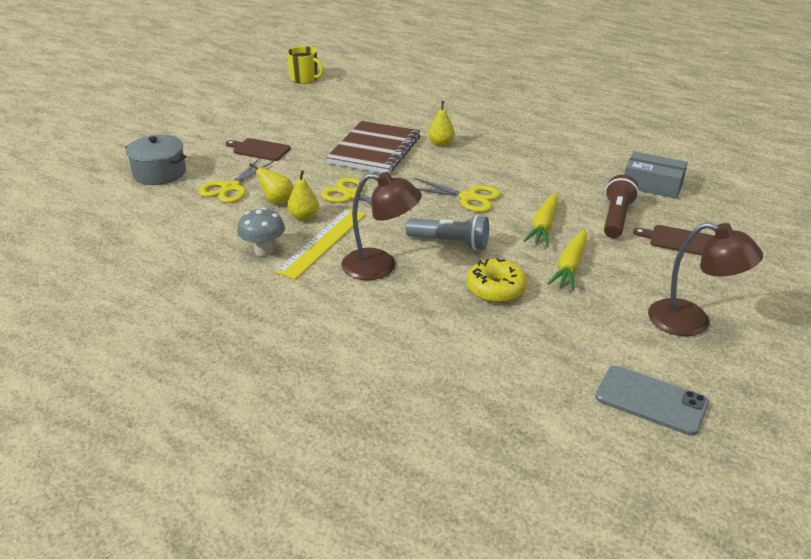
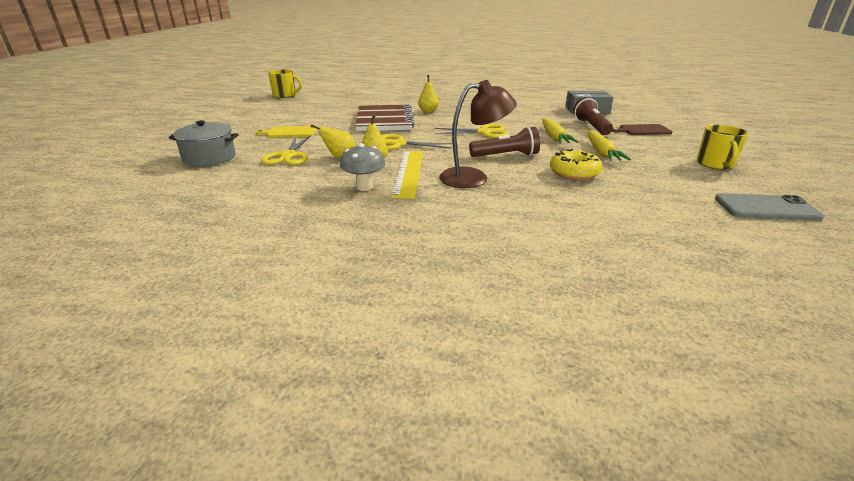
camera: 25 degrees left, 5 degrees down
(259, 149) = (289, 132): brown cutting board -> yellow cutting board
(450, 243) = (506, 156): grey flashlight -> brown flashlight
(692, 322) = (715, 164): brown lamp -> yellow mug

